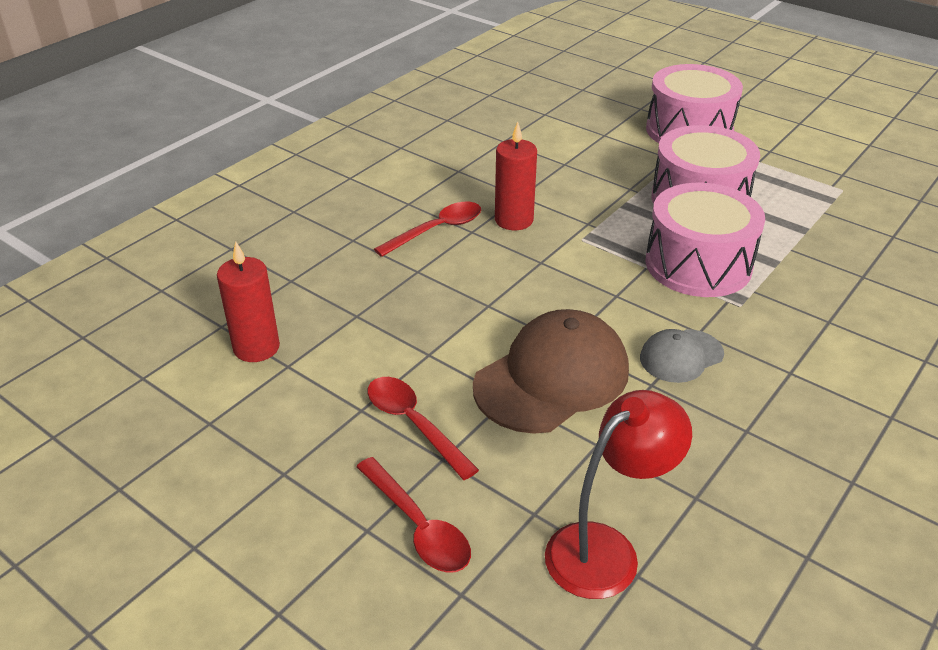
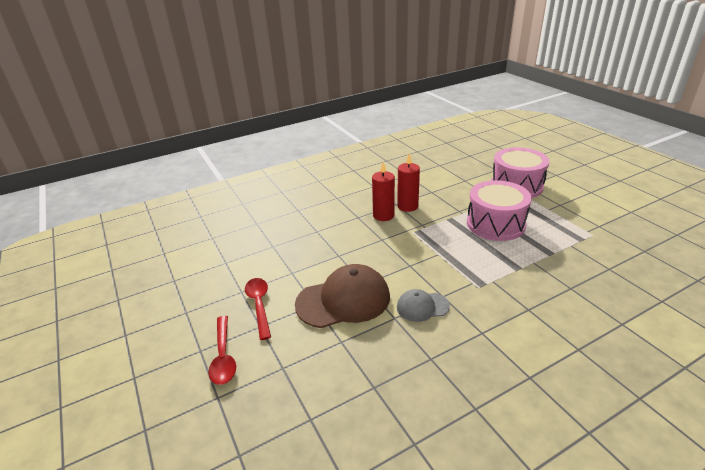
camera: 25 degrees right, 5 degrees down
(256, 347) = (218, 251): red candle -> red candle (407, 206)
(436, 230) = (341, 213): red spoon -> none
(606, 549) = (304, 399): red lamp -> none
(698, 264) = (469, 259): pink drum -> none

